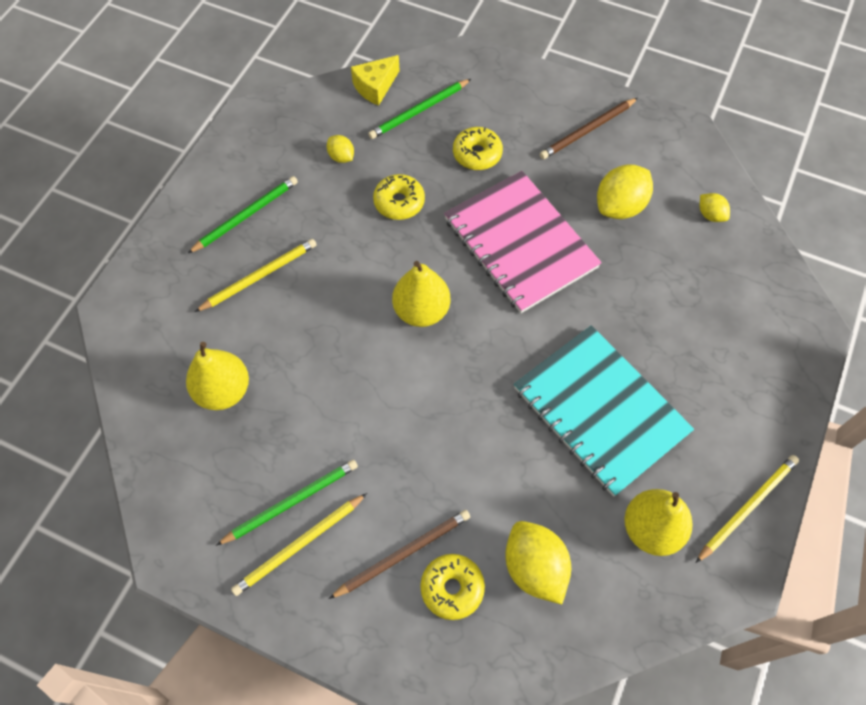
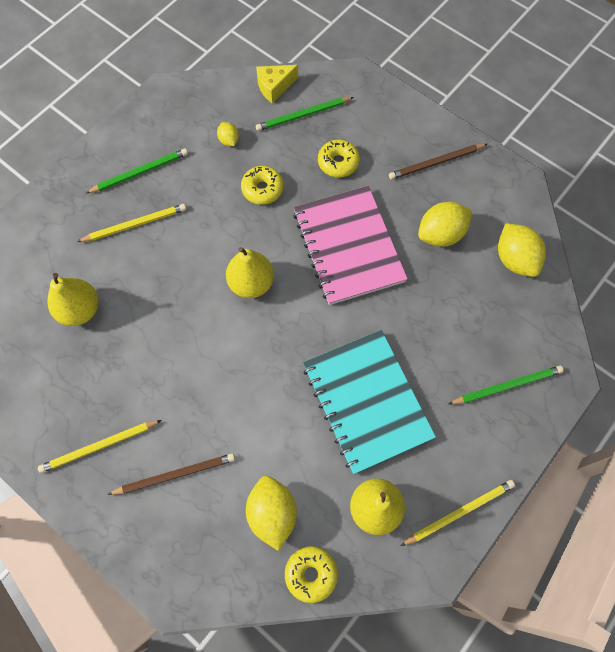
camera: 15 degrees right, 5 degrees up
(291, 502) = (104, 411): green pencil -> green pencil (507, 386)
(452, 588) = (203, 512): yellow donut -> yellow donut (311, 574)
(710, 215) = (514, 259): yellow lemon -> yellow lemon, size x1.91

